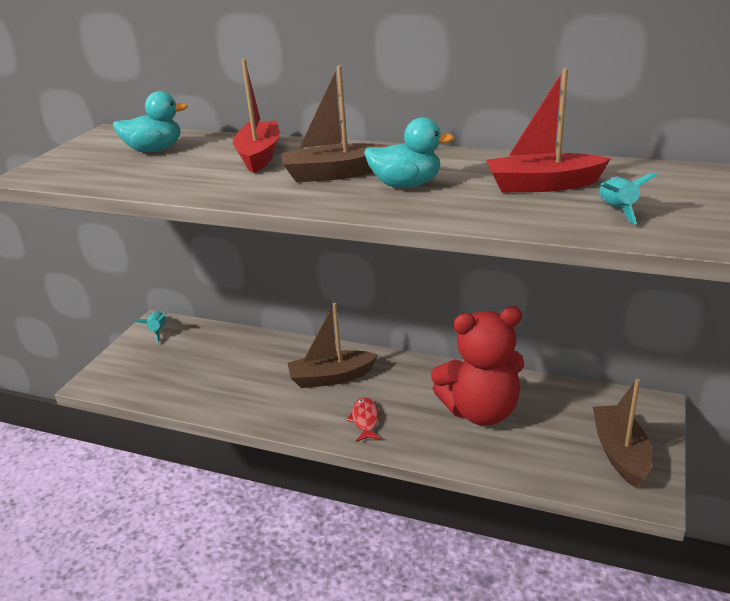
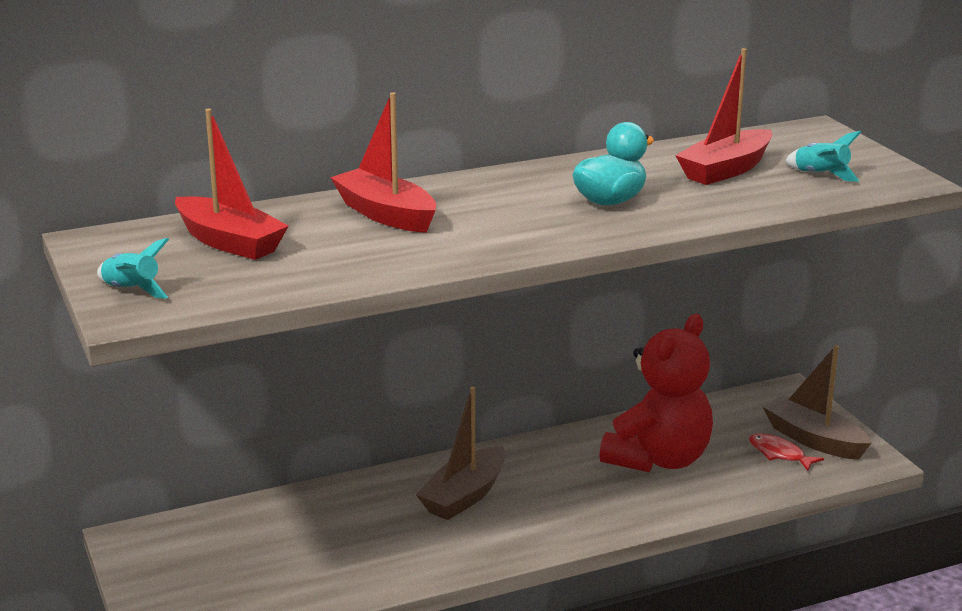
camera: 45 degrees left, 5 degrees down
(154, 150) = (229, 242): turquoise duck -> red boat
(158, 332) = (151, 546): turquoise rocket -> turquoise rocket (131, 291)
(334, 174) = (517, 210): brown boat -> none
(365, 420) = (564, 516): red fish -> red fish (779, 454)

